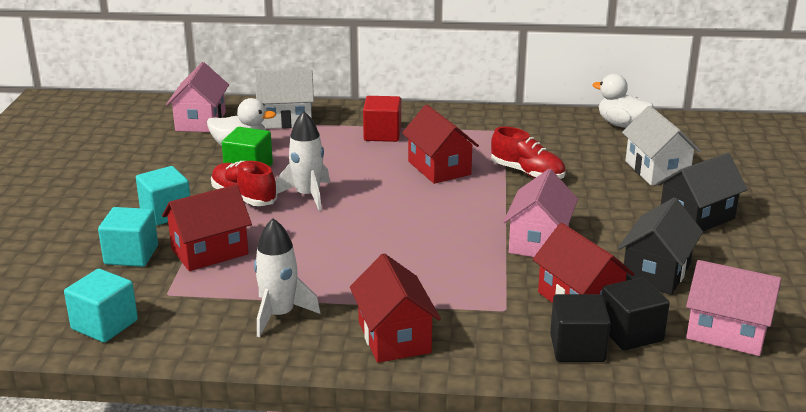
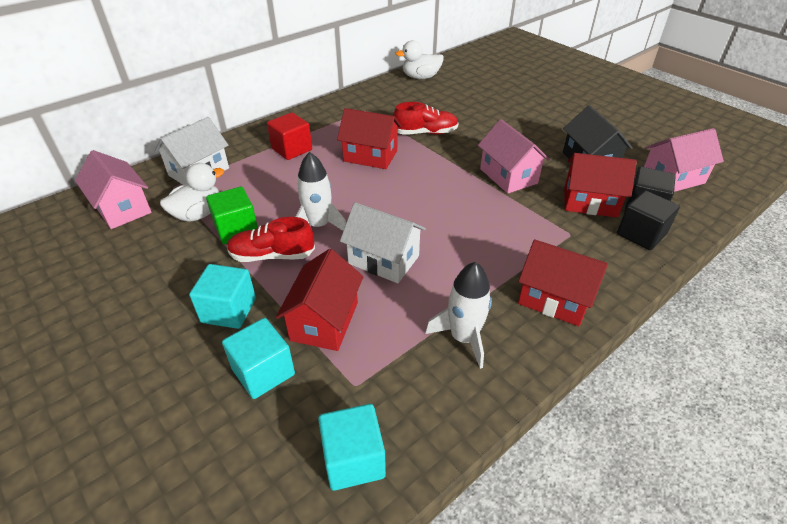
camera: 45 degrees left, 15 degrees up
(657, 170) = (484, 98): white house -> white house (383, 260)
(696, 217) = (548, 117): black house -> none

